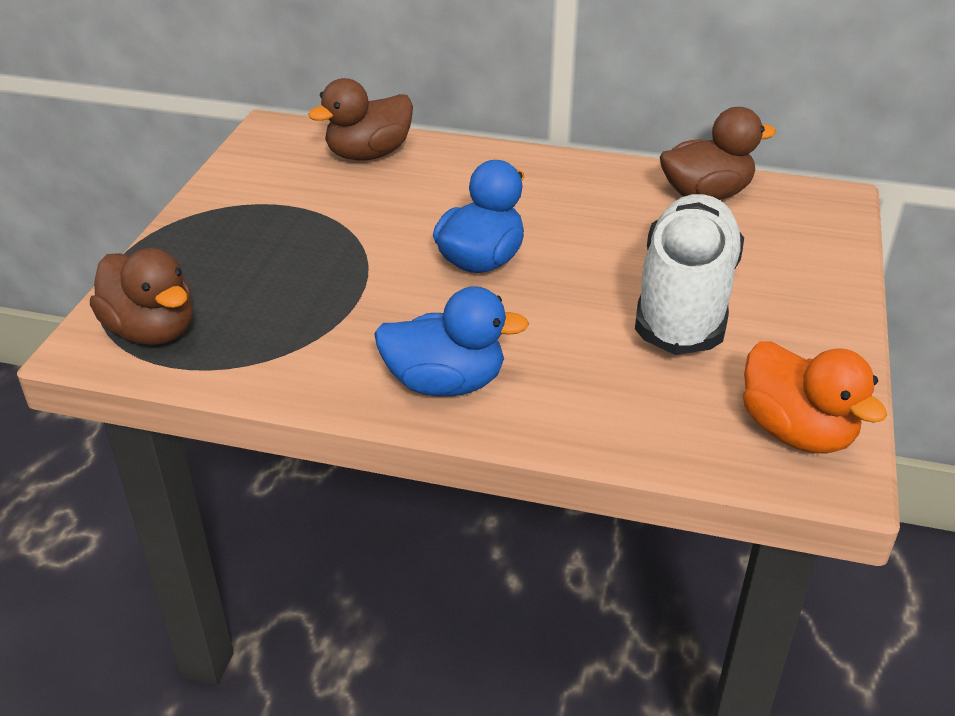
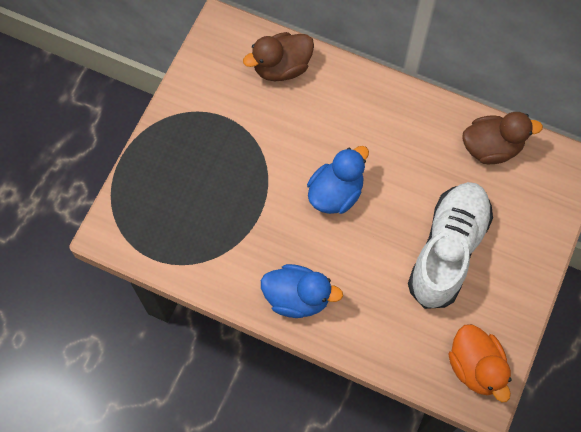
camera: 10 degrees right, 30 degrees up
(152, 331) = (141, 227): brown duck -> none

